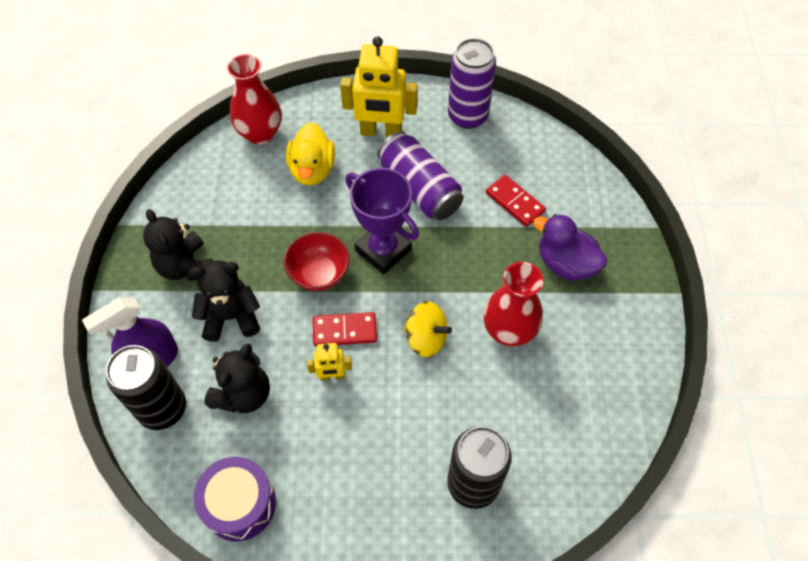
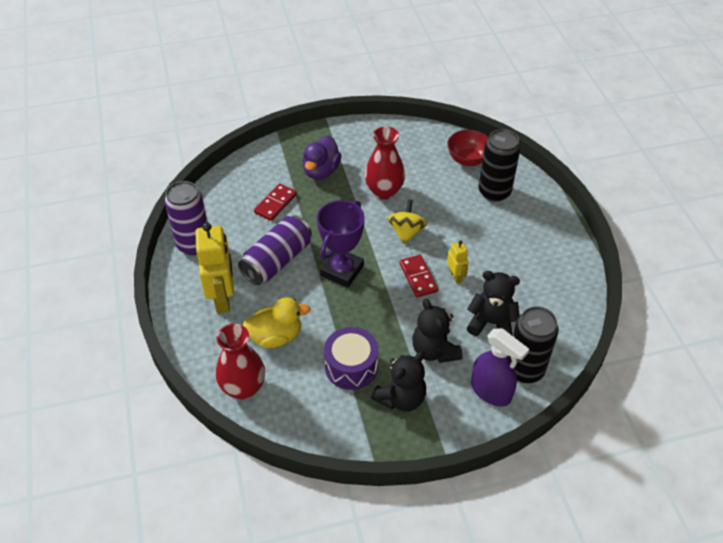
camera: 105 degrees left, 10 degrees down
(239, 504) = (565, 302): purple drum -> purple drum (351, 366)
(319, 274) = (376, 305): red bowl -> red bowl (468, 159)

